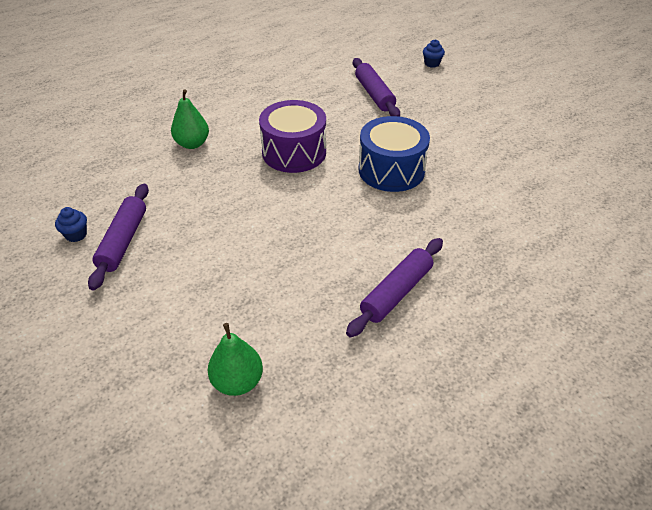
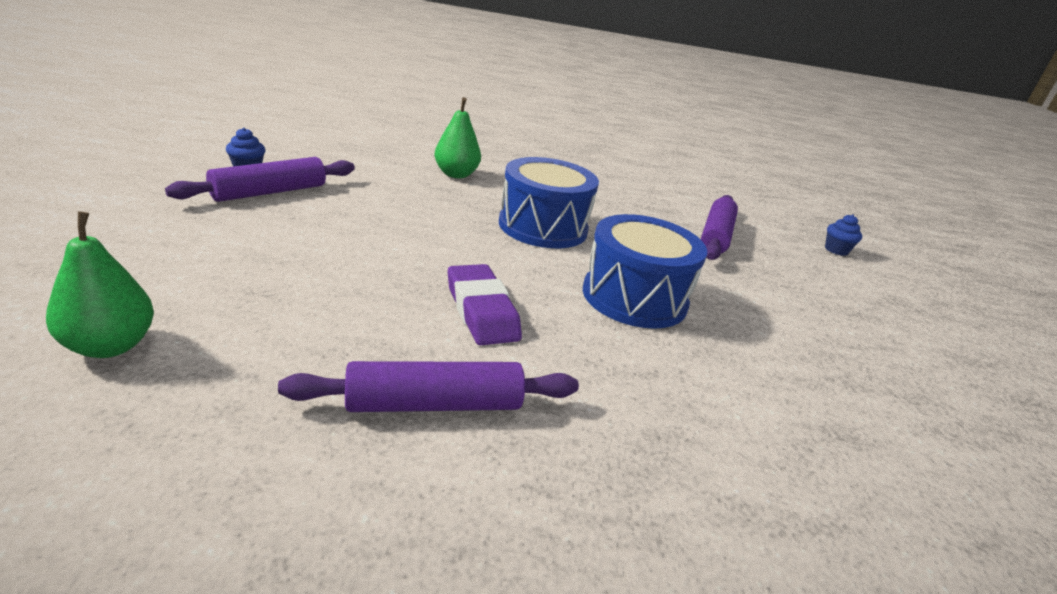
camera: 35 degrees right, 15 degrees down
(294, 152) = (543, 227): purple drum -> blue drum
(345, 231) = (481, 311): none -> purple eraser

